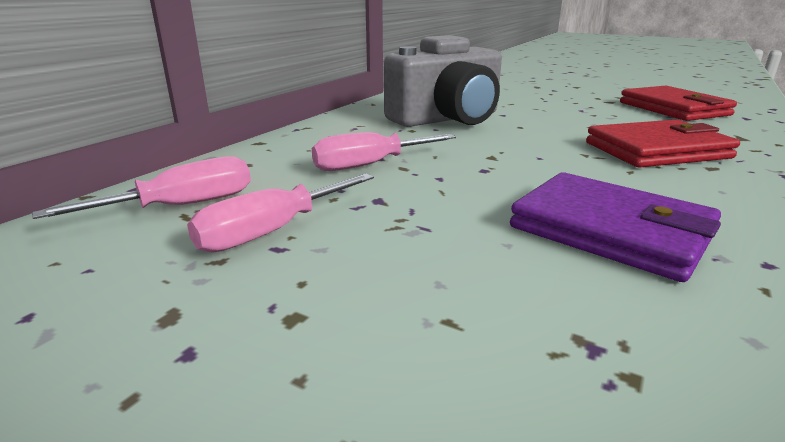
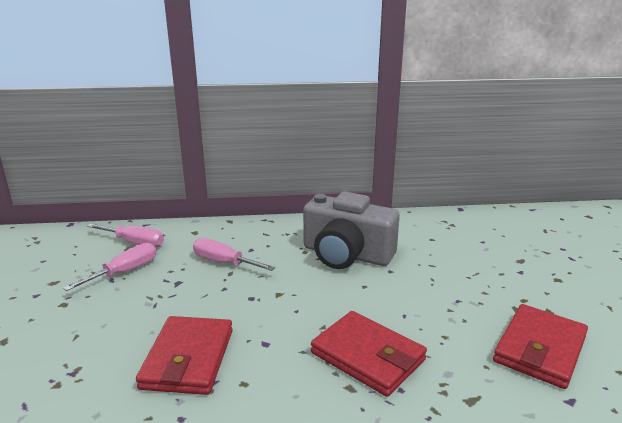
camera: 55 degrees right, 0 degrees up
(272, 231) = (124, 272): pink screwdriver -> pink screwdriver turned 120 degrees clockwise
(610, 231) = (188, 359): purple wallet -> red wallet

